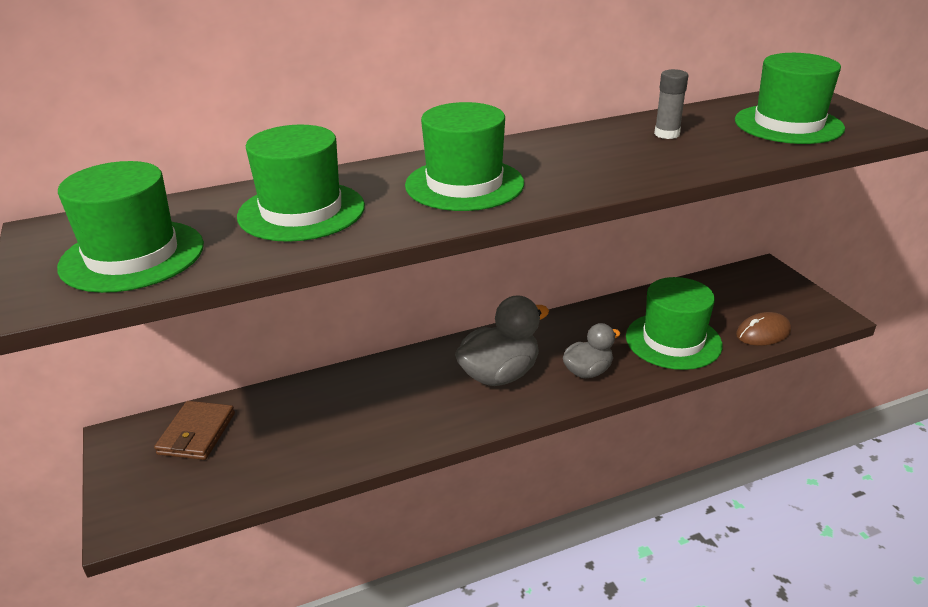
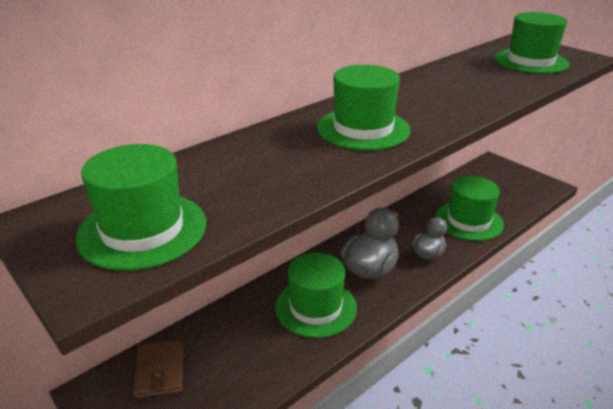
camera: 20 degrees left, 0 degrees up
(301, 211) = (257, 168): green hat -> green hat (315, 307)
(667, 134) = (463, 76): grey glue stick -> none
(763, 333) = (518, 205): brown mouse -> none

